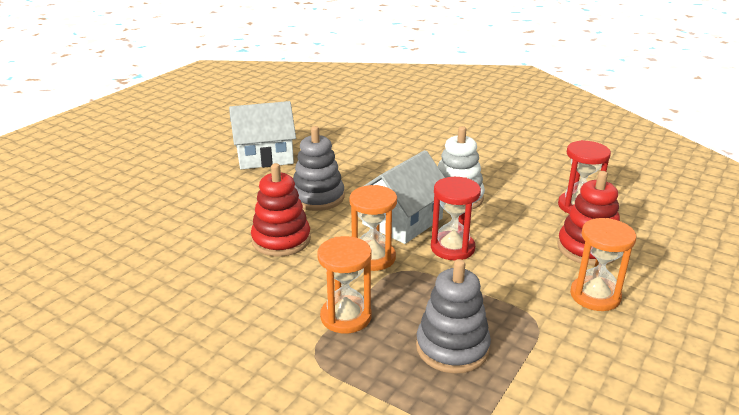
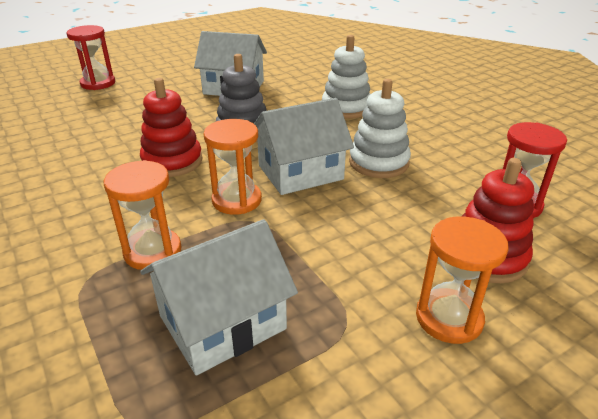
camera: 25 degrees right, 5 degrees up
(388, 155) = (346, 108): none -> white stacking toy
(452, 248) = (326, 212): red hourglass -> red hourglass (98, 83)
(452, 348) = (222, 322): grey stacking toy -> white house

